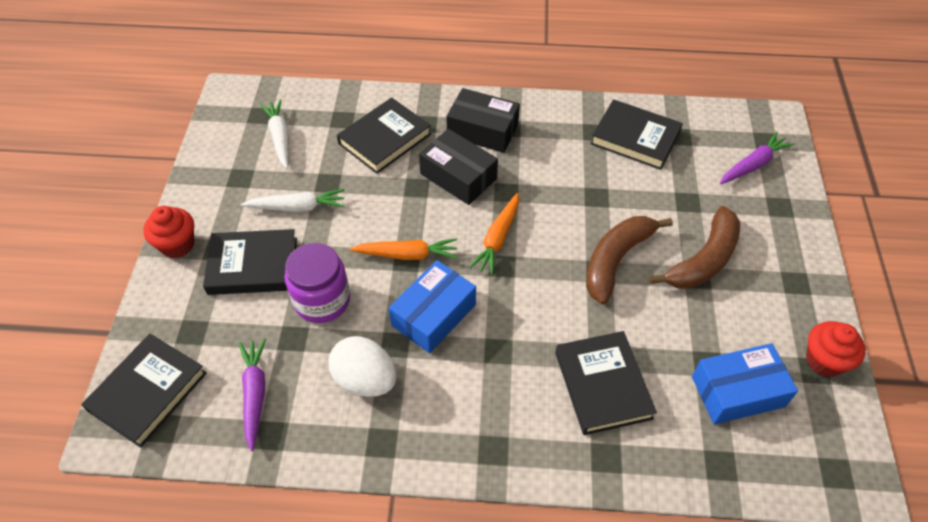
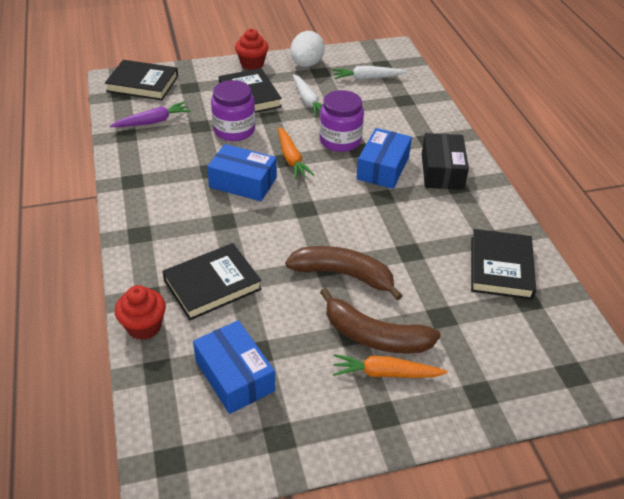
camera: 70 degrees right, 10 degrees down
(280, 137) = (367, 78): white carrot -> white carrot turned 150 degrees counterclockwise
(365, 380) = (177, 163): white egg -> white egg (306, 64)
(384, 139) = (397, 123): black book -> none
(392, 199) = (340, 140): none -> purple jar
(458, 176) = (383, 168): black box -> blue box
(497, 239) = (330, 201): orange carrot -> orange carrot (385, 373)
(753, 165) = (527, 365): purple carrot -> none
(824, 360) = (293, 444): red cupcake -> red cupcake (144, 327)

